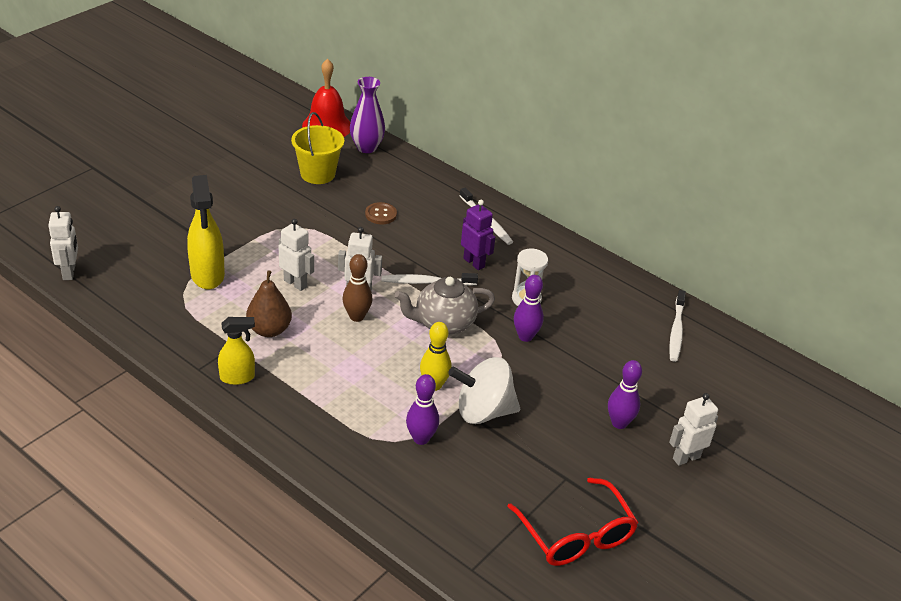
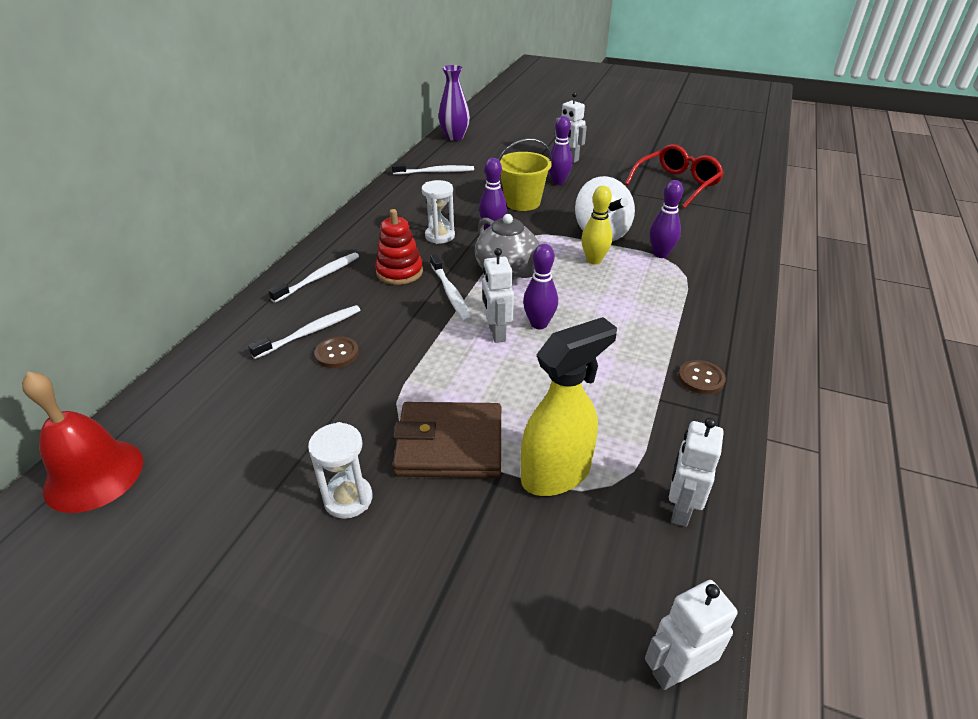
camera: 105 degrees left, 0 degrees up
(237, 377) = (701, 378): yellow spray bottle -> brown button
(249, 199) = (348, 499): none -> white hourglass
(262, 241) = (449, 444): none -> brown wallet
(269, 330) = (611, 379): brown pear -> none
(295, 283) = (516, 385): white robot -> white robot (680, 509)
(318, 174) = (252, 440): yellow bucket -> yellow bucket (522, 202)
(356, 316) = (539, 324): brown bowling pin -> purple bowling pin
(366, 147) = (164, 409): purple vase -> purple vase (454, 137)
(413, 207) = (311, 332): none -> white toothbrush
(474, 262) = (399, 272): purple robot -> red stacking toy

